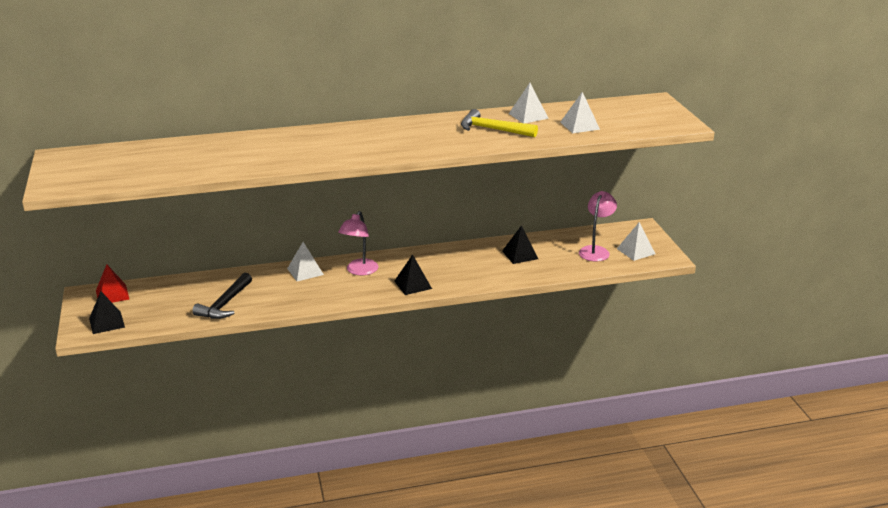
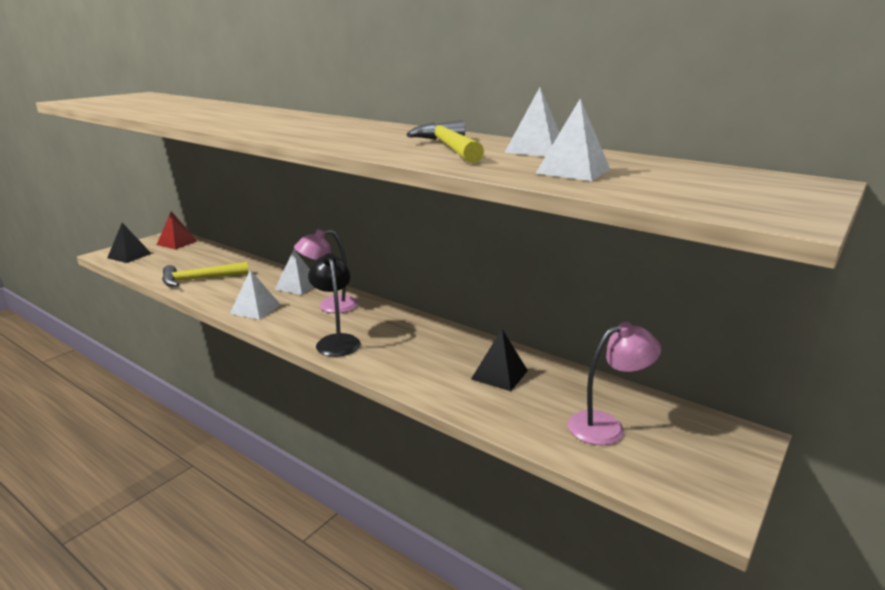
camera: 50 degrees right, 5 degrees down
(225, 304) = (199, 279): black hammer -> yellow hammer
(413, 285) = (336, 341): black pyramid -> black lamp
(636, 251) = (670, 463): white pyramid -> white pyramid (255, 309)

